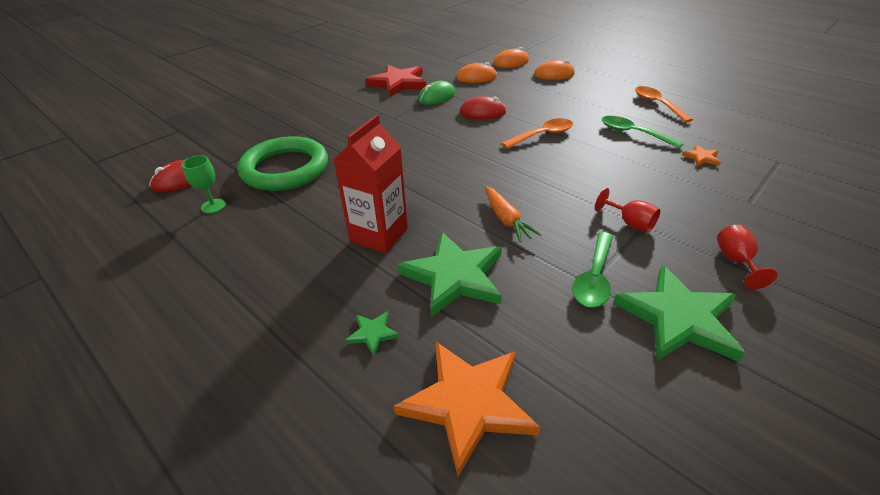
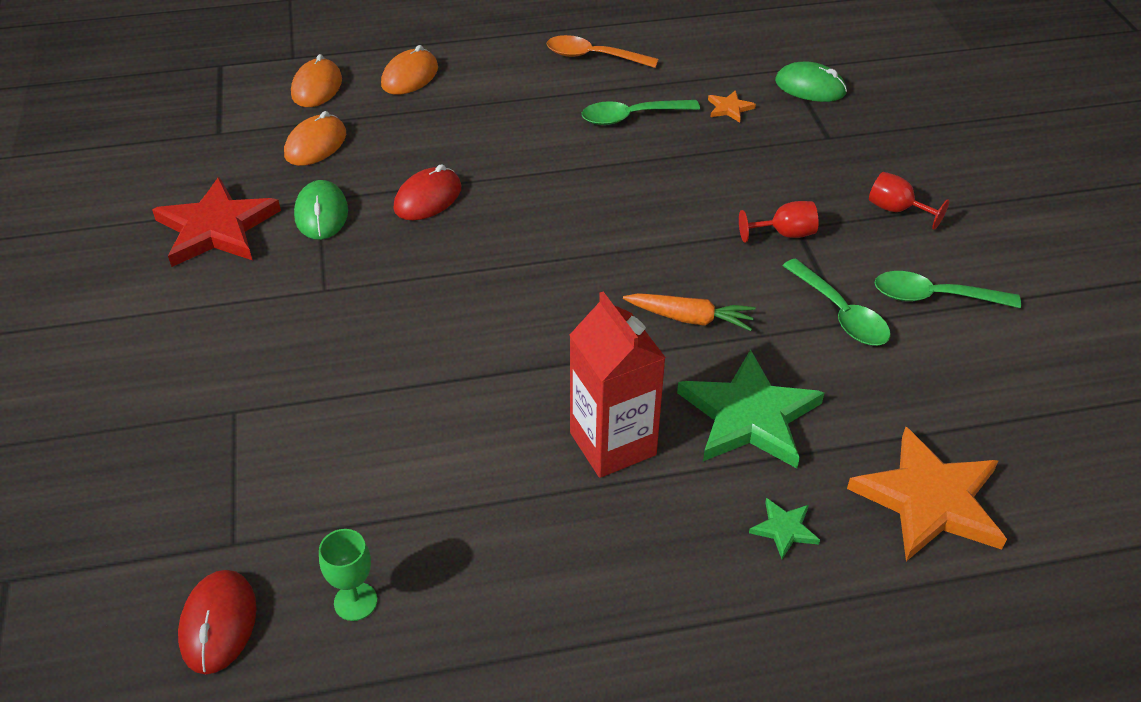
camera: 55 degrees left, 5 degrees up
(285, 169) = (338, 475): green ring -> none
(542, 135) = (551, 184): orange spoon -> none
(678, 318) = (934, 297): green star -> green spoon
(781, 176) = (810, 87): none -> green mouse

